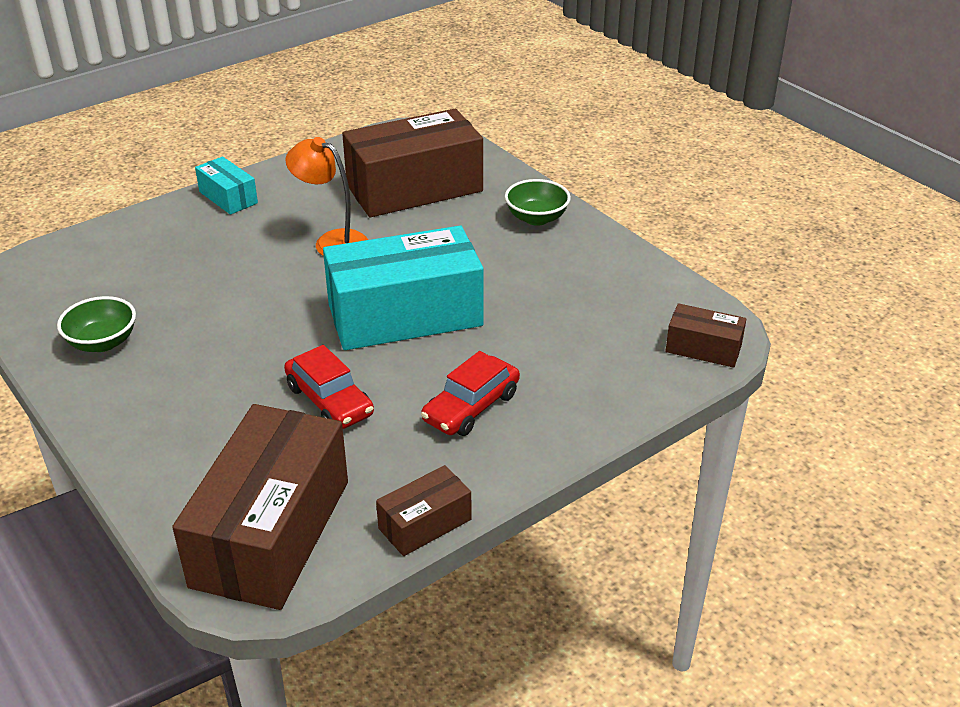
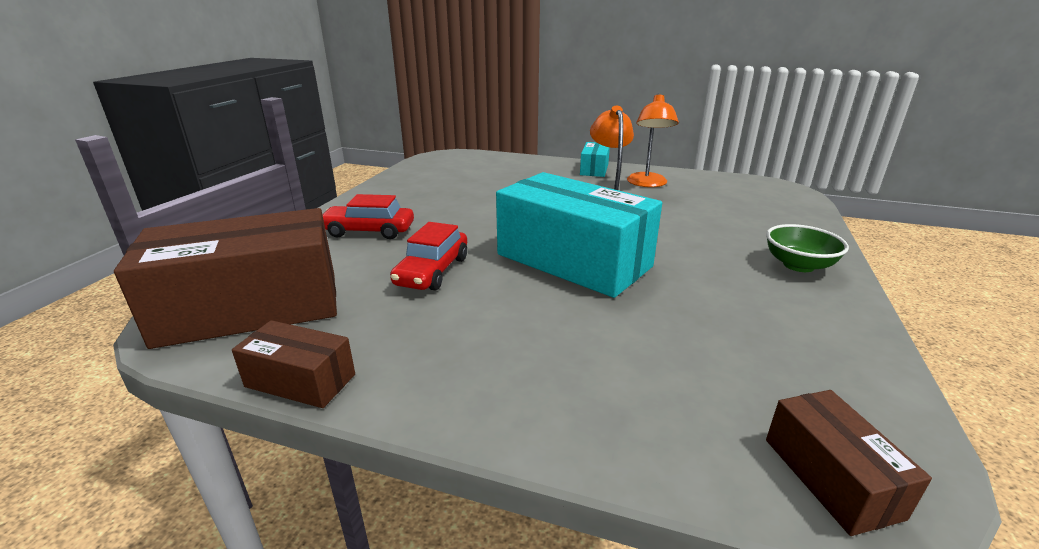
camera: 55 degrees right, 10 degrees down
(102, 342) = (413, 189): green bowl -> none
(311, 190) = (647, 184): none -> orange lamp
(414, 188) = (720, 209): brown box -> none
(471, 407) = (495, 338): red car -> red car (369, 231)

